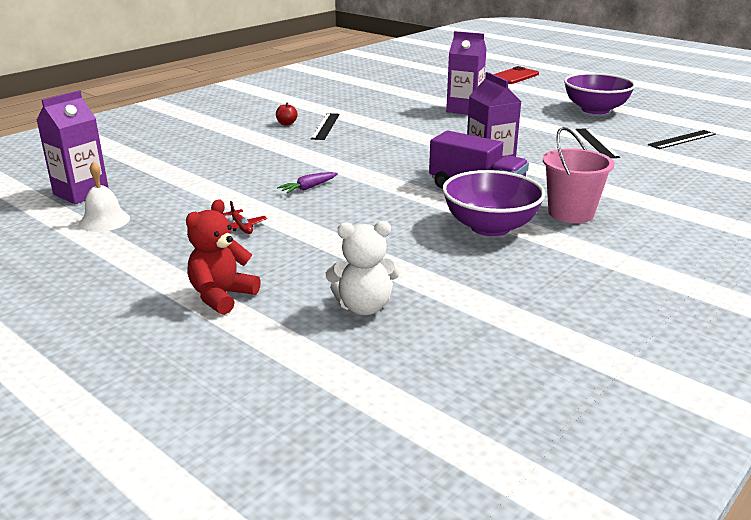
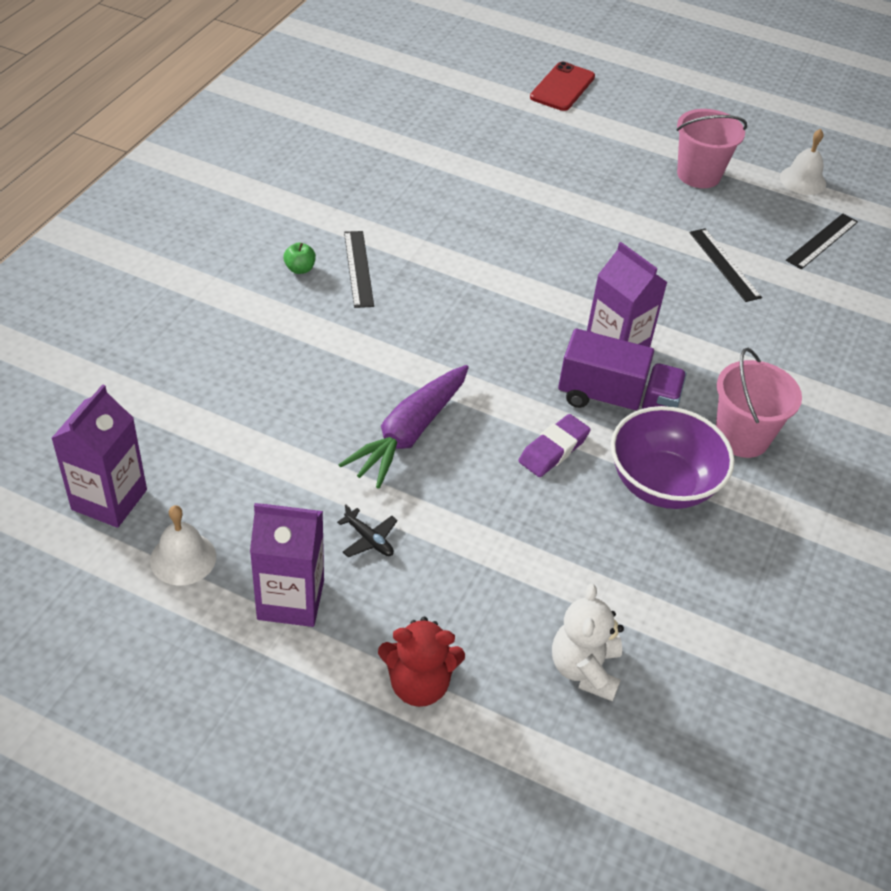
camera: 20 degrees left, 20 degrees up
(222, 296) = (419, 684): red teddy bear -> red teddy bear turned 105 degrees counterclockwise
(241, 227) = (369, 539): red plane -> black plane
(286, 124) = (300, 269): red apple -> green apple
(308, 188) = (409, 433): purple carrot -> purple carrot, size x2.08
(364, 307) = (584, 669): white teddy bear -> white teddy bear turned 120 degrees clockwise
(412, 204) = (553, 450): none -> purple eraser
(464, 109) = (529, 195): purple carton -> purple carton (291, 599)
(595, 110) = (698, 175): purple bowl -> pink bucket
(677, 116) = (803, 180): none -> white bell

